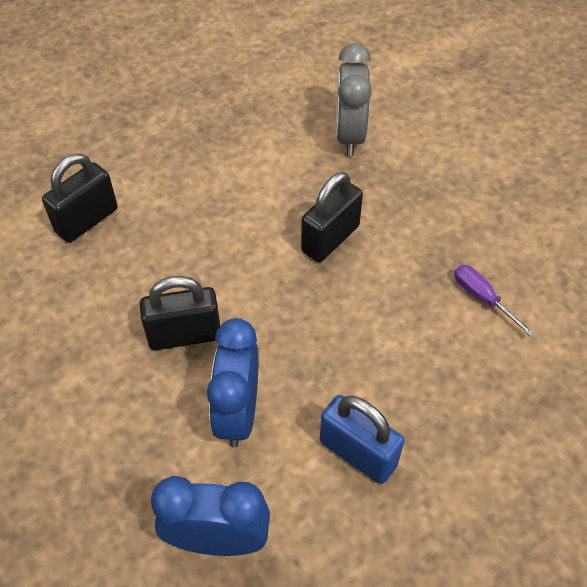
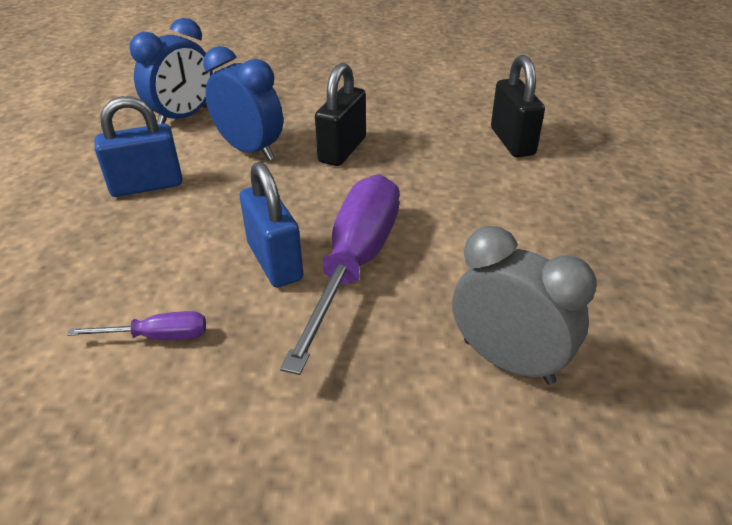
camera: 125 degrees right, 15 degrees down
(330, 239) = (355, 264): black padlock -> purple screwdriver
(367, 284) = (275, 261): none -> blue padlock

